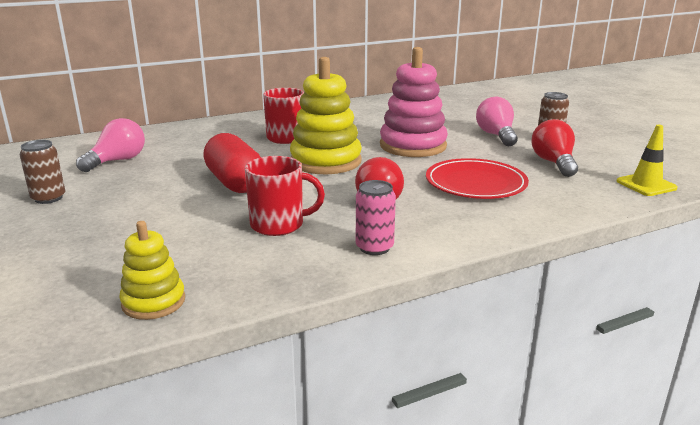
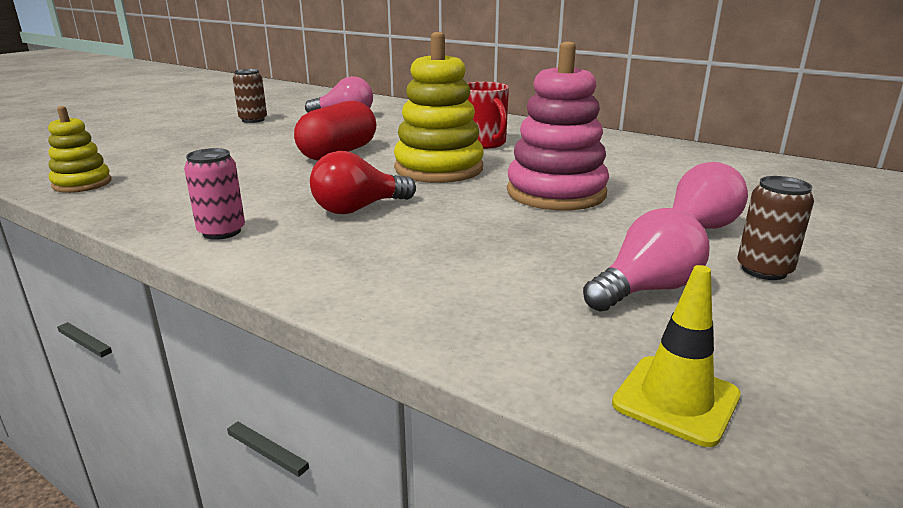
camera: 60 degrees right, 0 degrees up
(278, 225) = (253, 186): red mug -> none
(475, 183) = (471, 248): red plate -> none
(553, 163) = (646, 289): red light bulb -> pink light bulb

